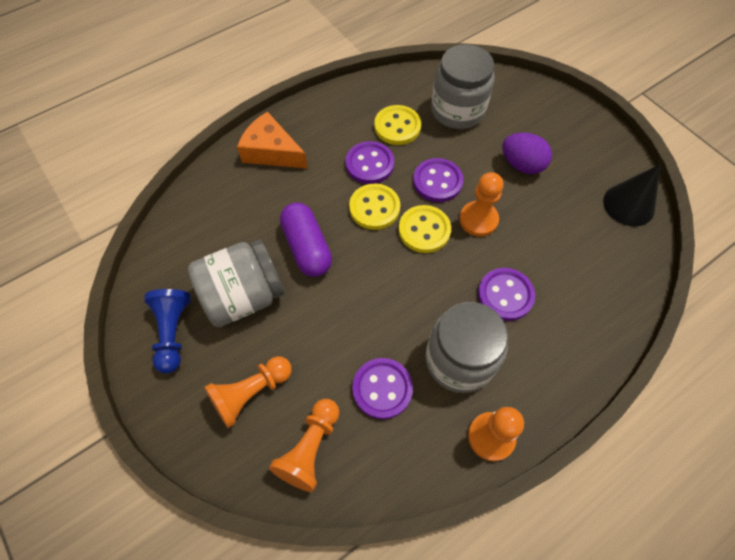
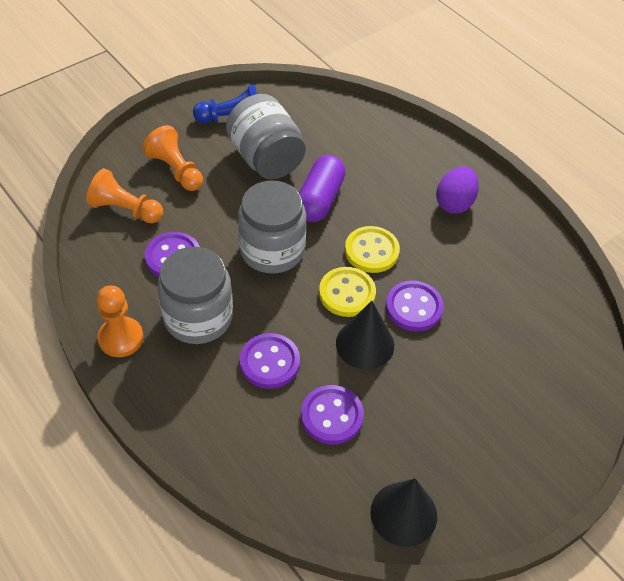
camera: 85 degrees right, 10 degrees down
(271, 151) = (433, 167): orange cheese -> none
(307, 247) = (319, 199): purple capsule -> purple capsule turned 45 degrees counterclockwise
(369, 164) = (429, 247): purple button -> purple button (331, 416)
(397, 126) = (488, 272): yellow button -> none
(457, 110) = (527, 332): grey jar -> grey jar (272, 250)
(478, 220) = (365, 344): orange pawn -> black cone
(522, 165) = (451, 395): purple egg -> purple egg (454, 203)

